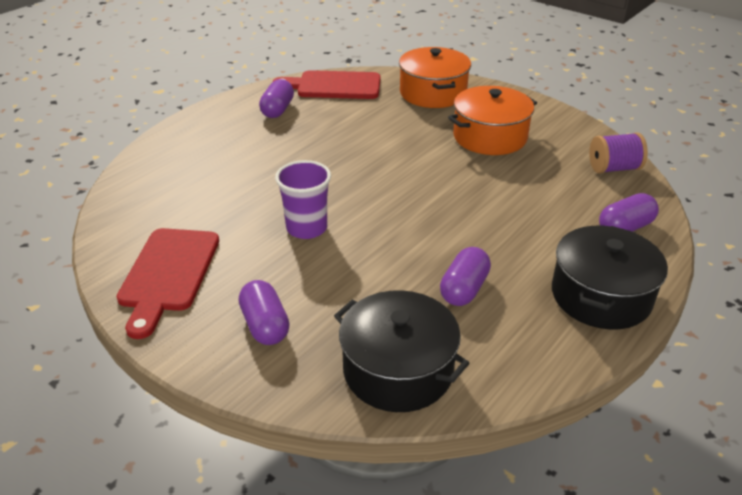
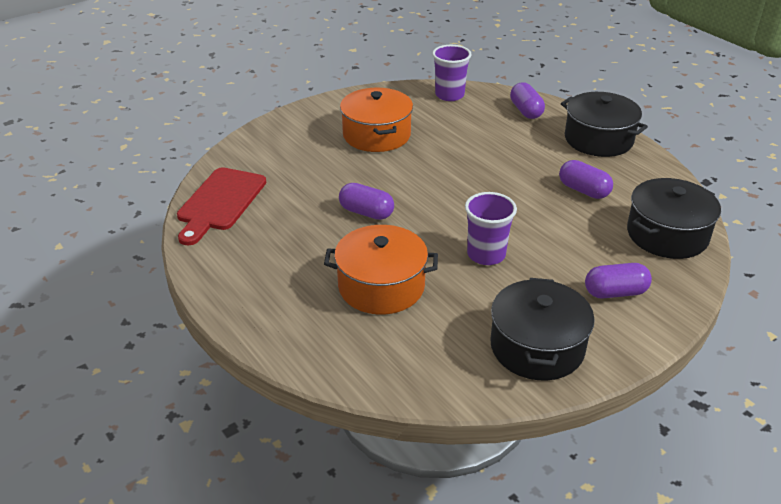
camera: 75 degrees left, 0 degrees up
(168, 274) = (537, 347): red cutting board -> black pot
(277, 110) = (251, 248): purple capsule -> purple capsule (366, 212)
(433, 93) = (278, 147): orange pot -> orange pot (381, 286)
(613, 168) = (449, 95): purple spool -> purple cup

